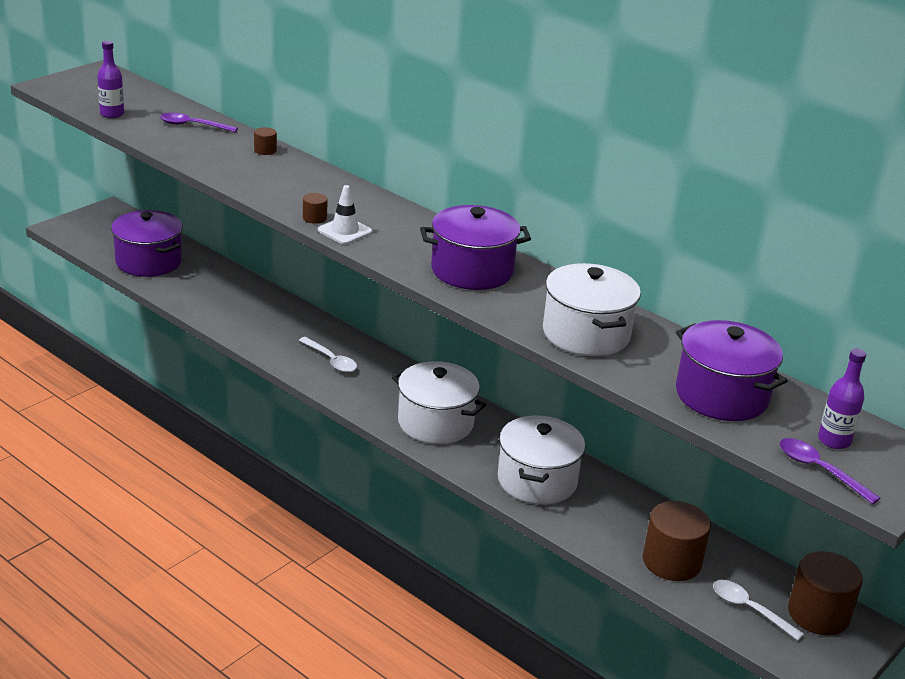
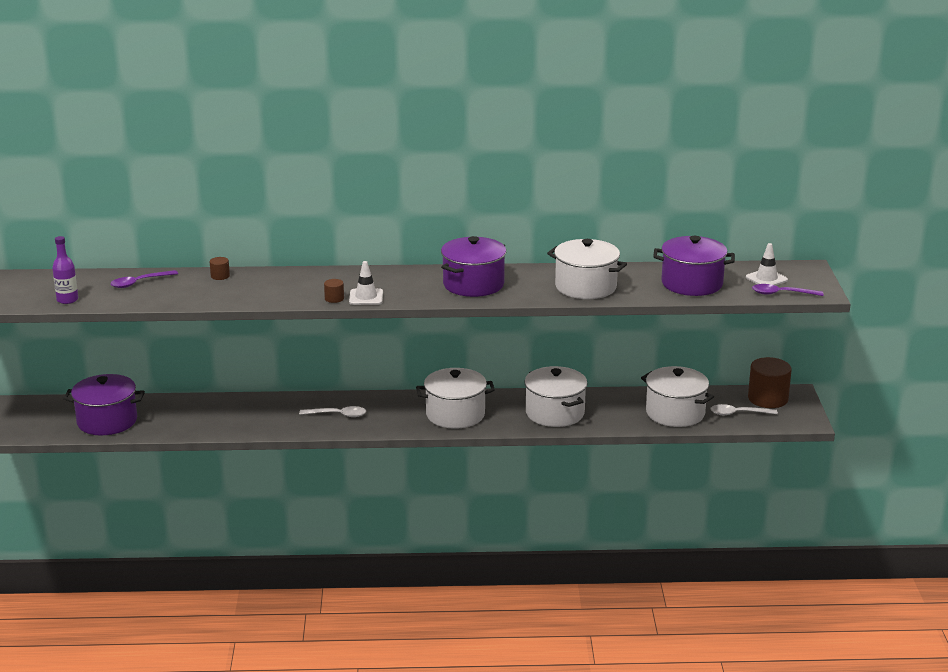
camera: 40 degrees left, 5 degrees down
(671, 561) = (675, 413): brown cylinder -> white pot
(834, 440) = (766, 279): purple bottle -> white traffic cone

